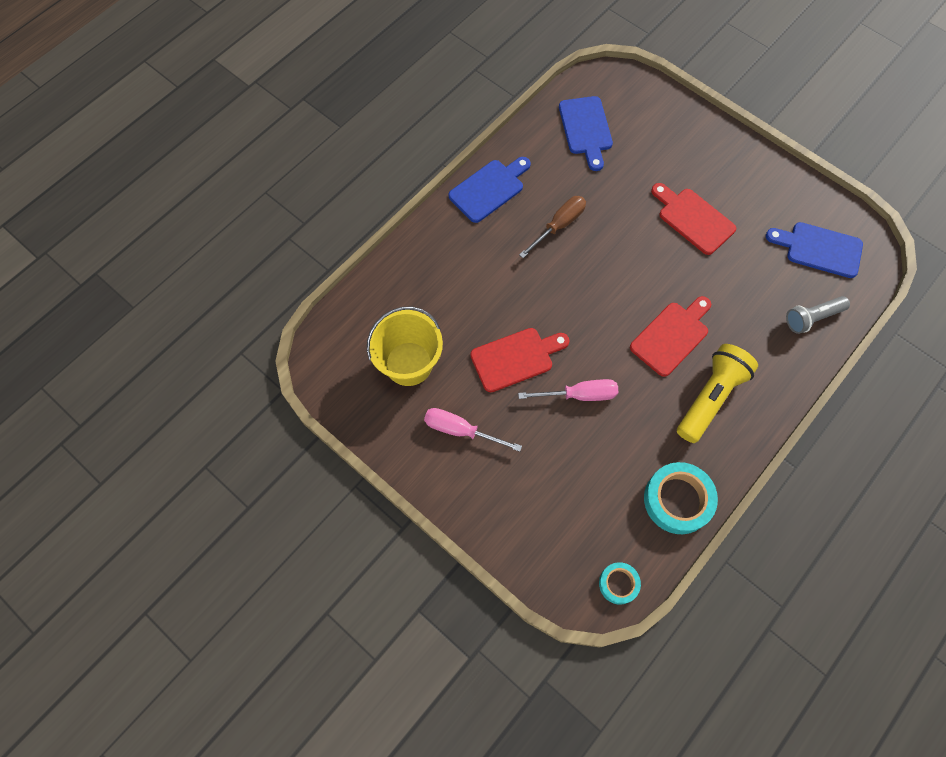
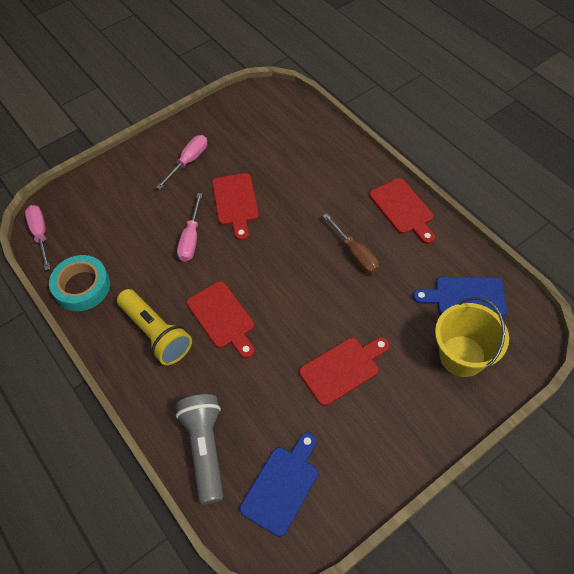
camera: 105 degrees right, 10 degrees down
(409, 363) = (251, 138): yellow bucket -> yellow bucket (462, 356)
(489, 189) = (403, 209): blue cutting board -> red cutting board
(618, 584) = (40, 235): turquoise tape -> pink screwdriver
(812, 318) = (205, 449): grey flashlight -> grey flashlight, size x1.55

